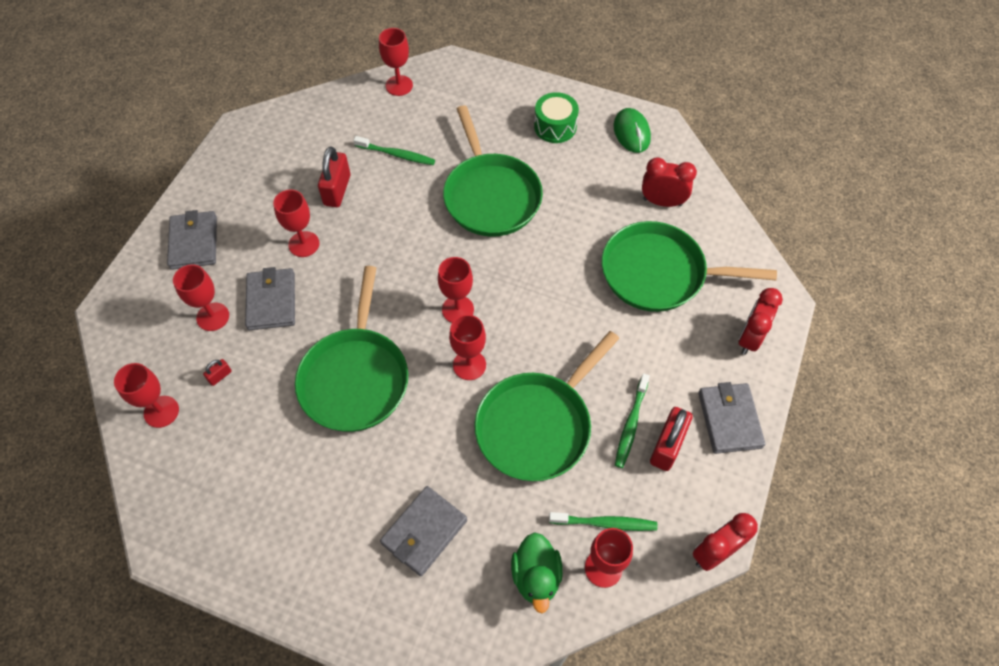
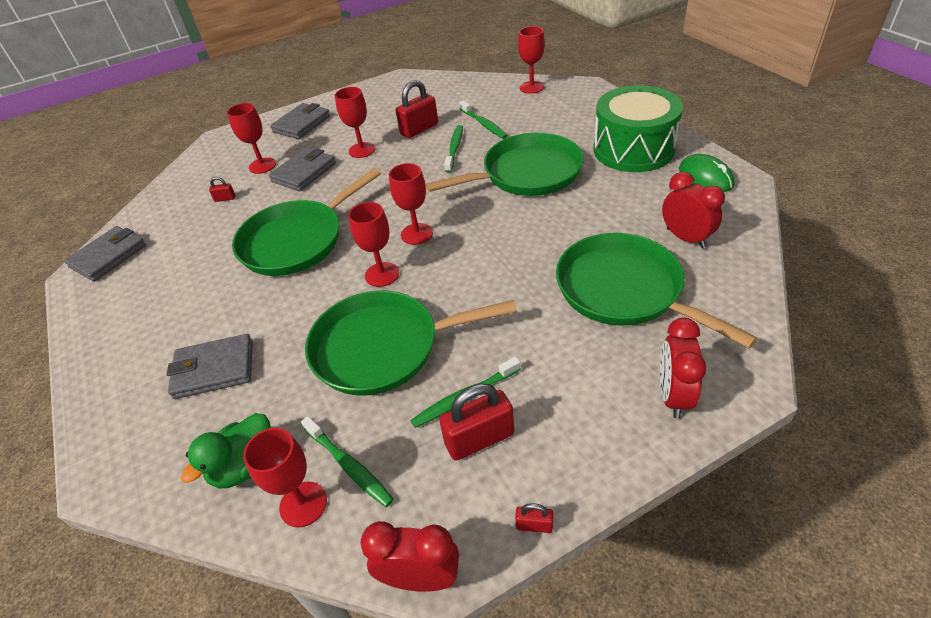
camera: 45 degrees right, 15 degrees down
(161, 411) = (173, 201): red goblet -> none
(397, 198) = (454, 148): none -> green toothbrush
(490, 196) = (527, 173): green pan -> green pan turned 135 degrees counterclockwise
(555, 126) = (633, 149): green drum -> green drum, size x1.80
(631, 133) = (705, 177): green mouse -> green mouse turned 60 degrees counterclockwise
(729, 420) = (572, 458): grey wallet -> grey wallet (108, 256)
(745, 476) = (534, 525): none -> red padlock
(749, 338) = (673, 395): red clock -> red clock turned 60 degrees counterclockwise

